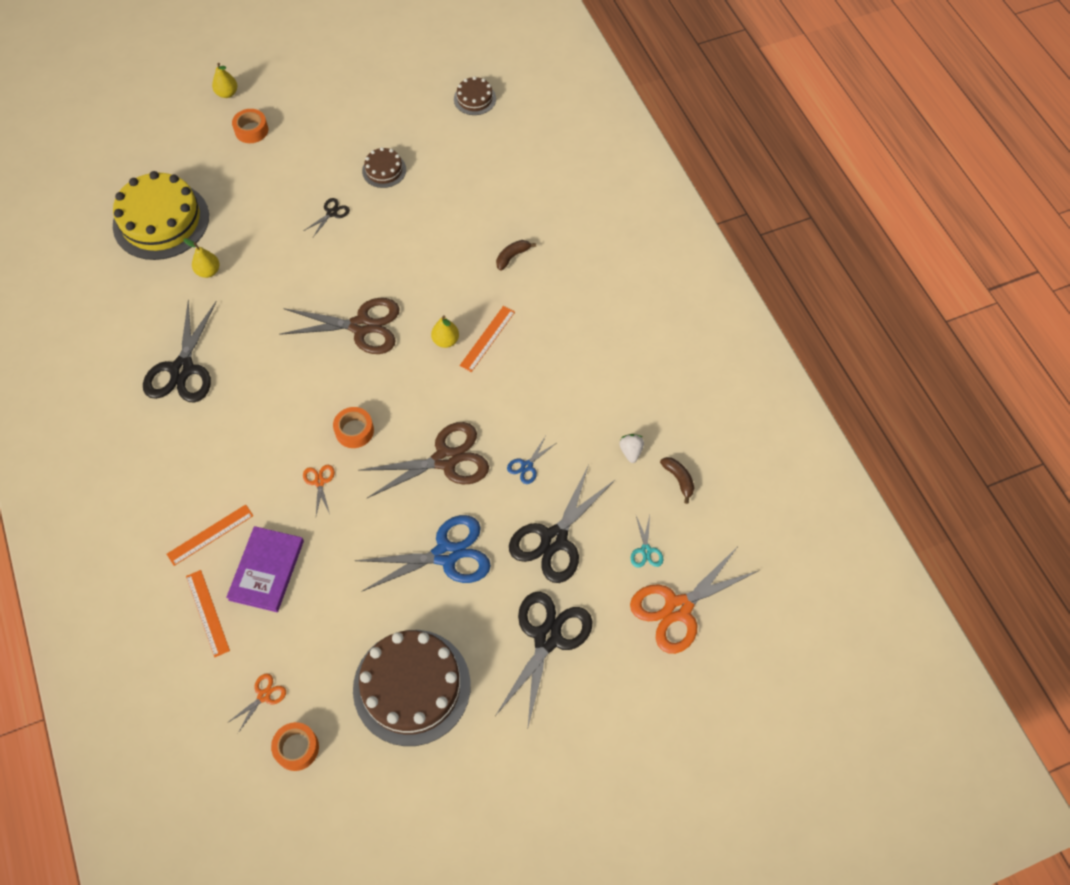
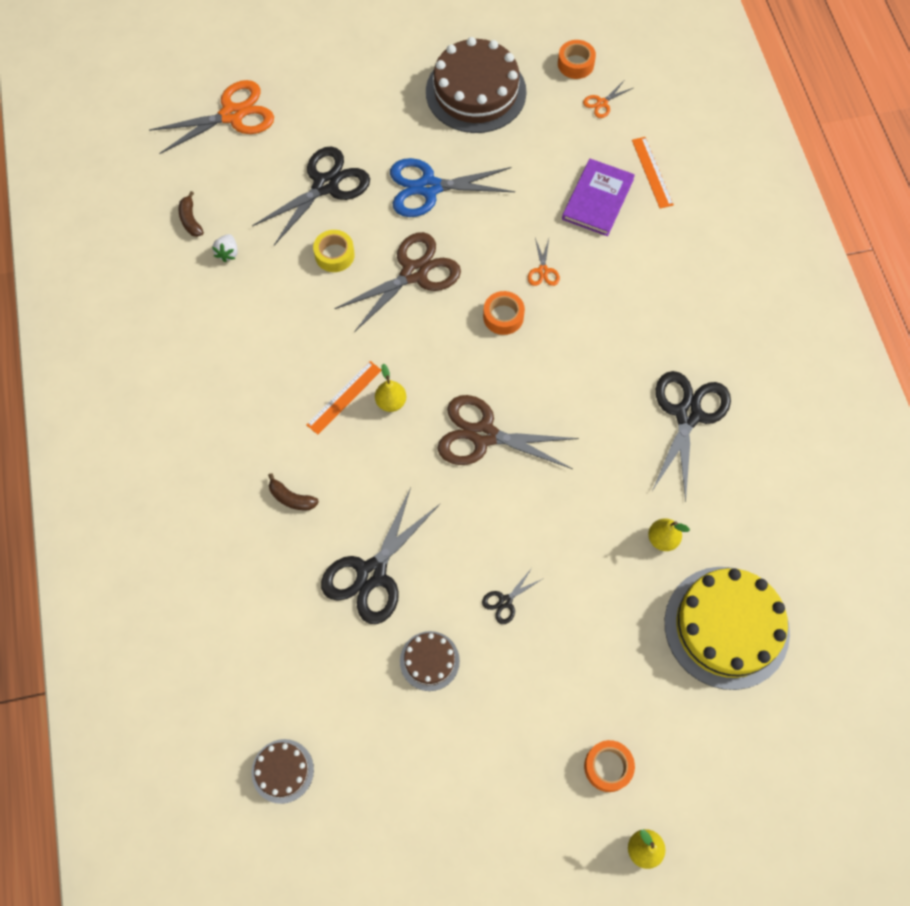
camera: 170 degrees left, 5 degrees up
(210, 534) = (651, 238): orange ruler -> none
(445, 460) = (414, 273): brown scissors -> brown scissors turned 150 degrees clockwise
(512, 257) = (291, 498): brown banana -> brown banana turned 60 degrees clockwise
(527, 466) = (334, 255): blue scissors -> yellow tape
(547, 638) = (352, 109): black scissors -> black scissors (372, 573)
(646, 550) = (244, 164): turquoise scissors -> none

